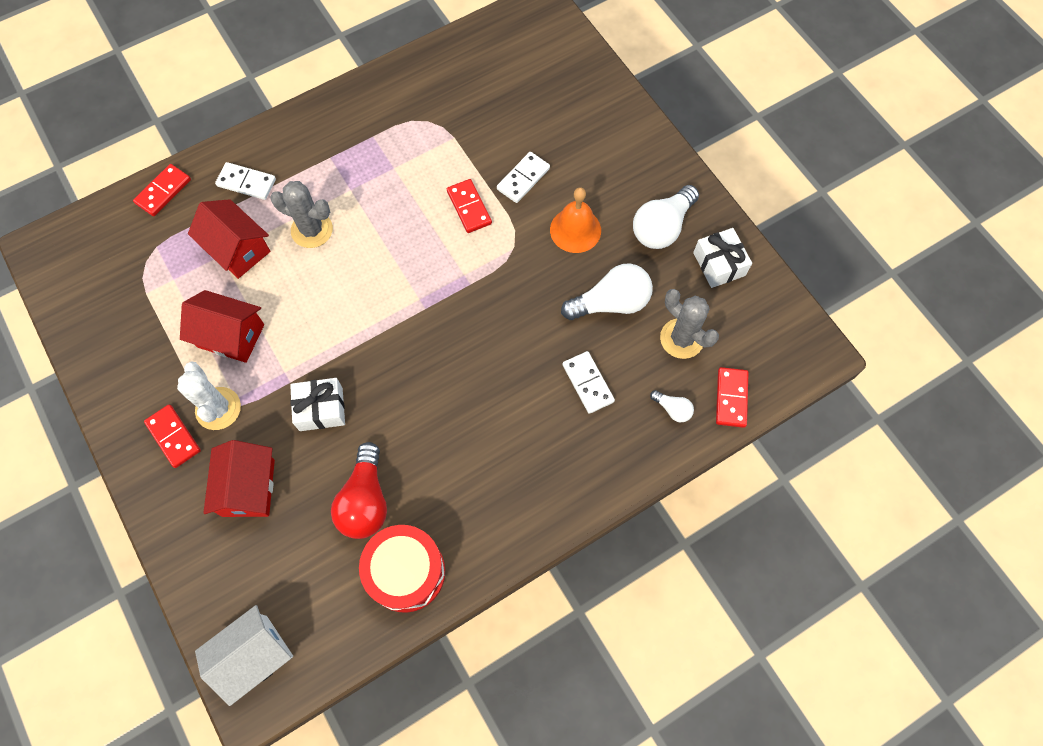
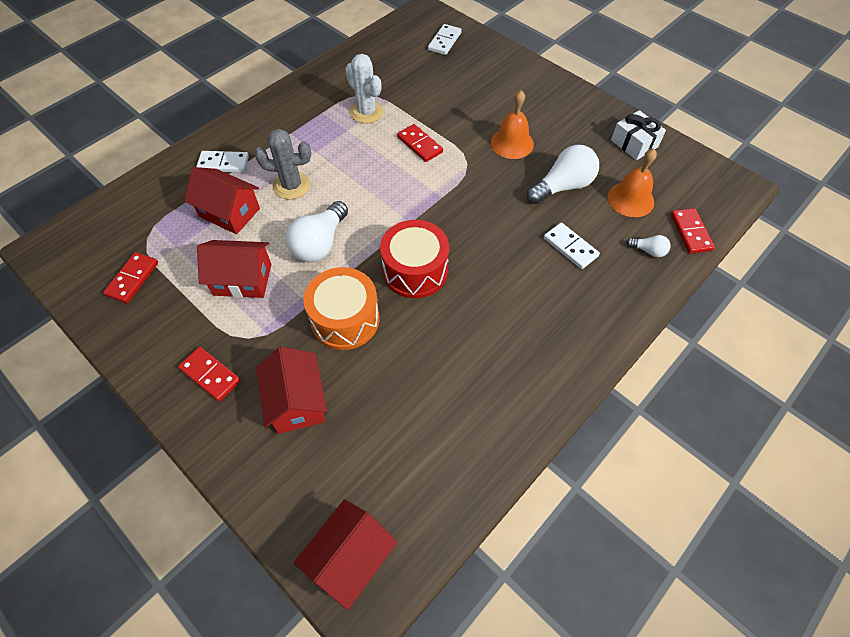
camera: 15 degrees left, 10 degrees down
(163, 191) = (150, 184): red domino -> red domino (132, 279)
(218, 408) = (248, 341): white cactus -> white cactus (366, 112)
(254, 656) = (350, 558): white house -> red house
(321, 409) = (345, 319): white gift -> orange drum
(365, 501) = (412, 385): red light bulb -> none
(406, 572) = (474, 438): red drum -> red drum (415, 271)
(523, 179) = (455, 118): white domino -> white domino (444, 41)
(662, 227) = (578, 128): white light bulb -> white light bulb (320, 243)
(681, 338) = (630, 199): grey cactus -> orange bell

